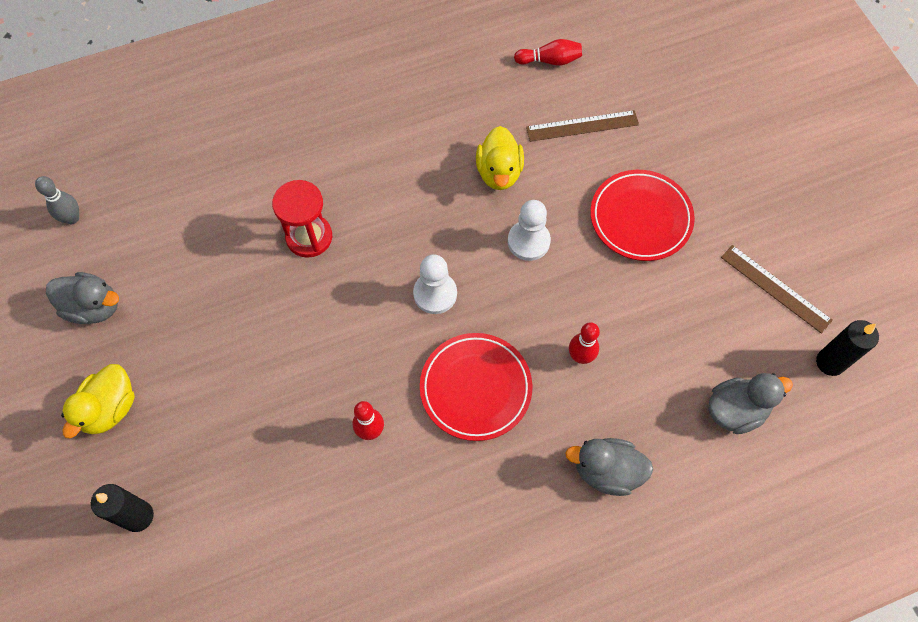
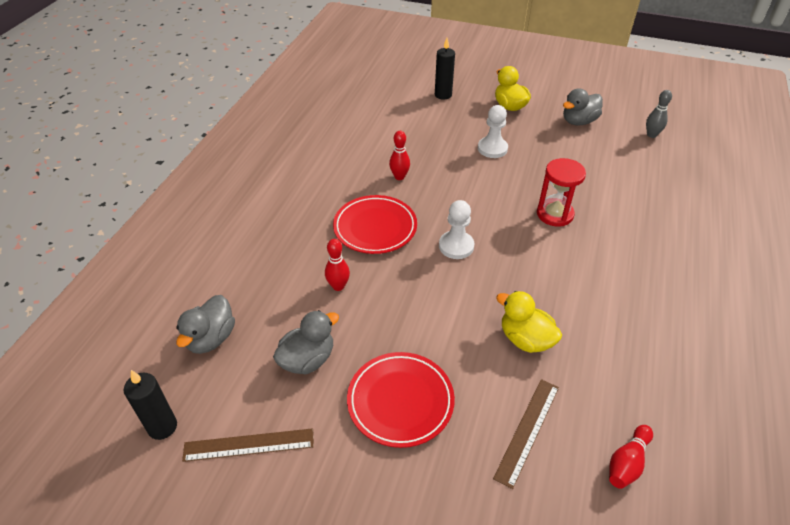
camera: 130 degrees right, 20 degrees down
(528, 241) = (448, 317): white pawn -> white pawn (492, 149)
(606, 471) = (262, 250): grey duck -> grey duck (308, 359)

